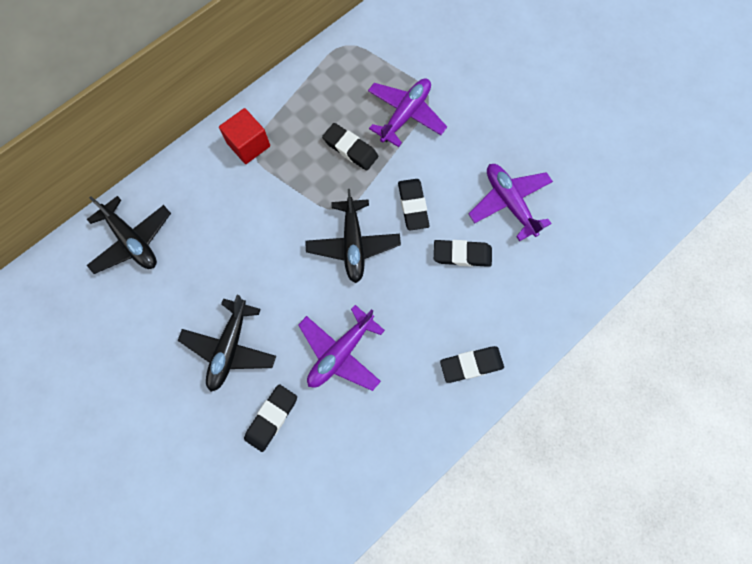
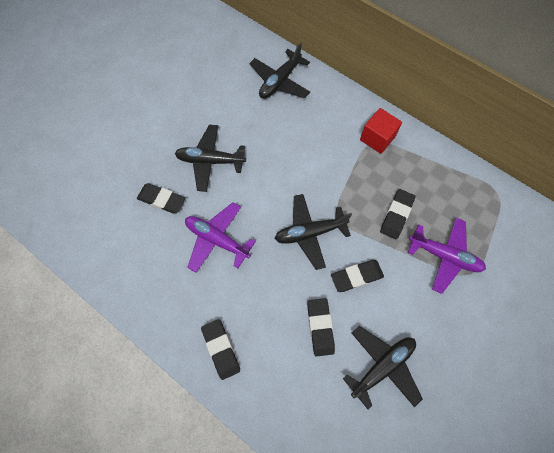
camera: 80 degrees right, 5 degrees down
(509, 203) = (382, 366): purple plane -> black plane

